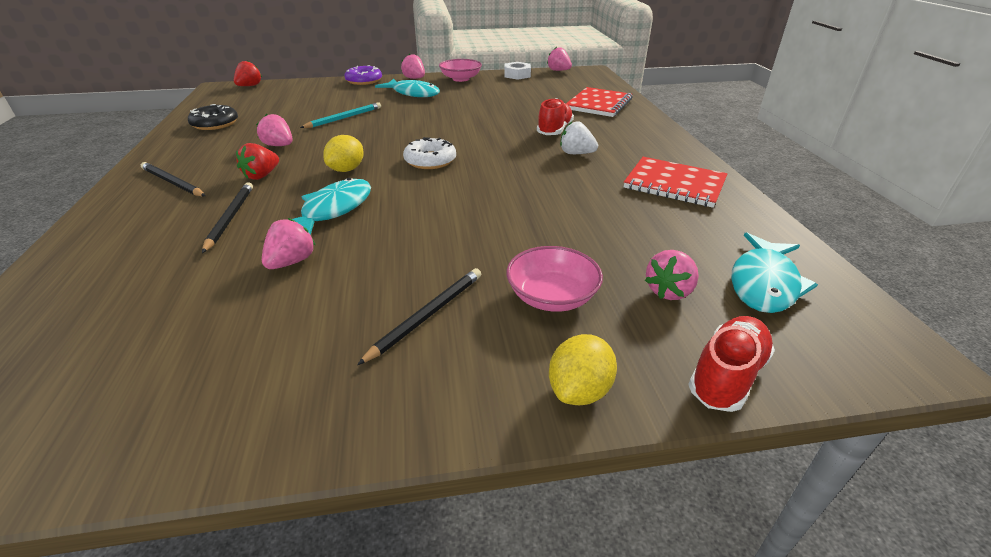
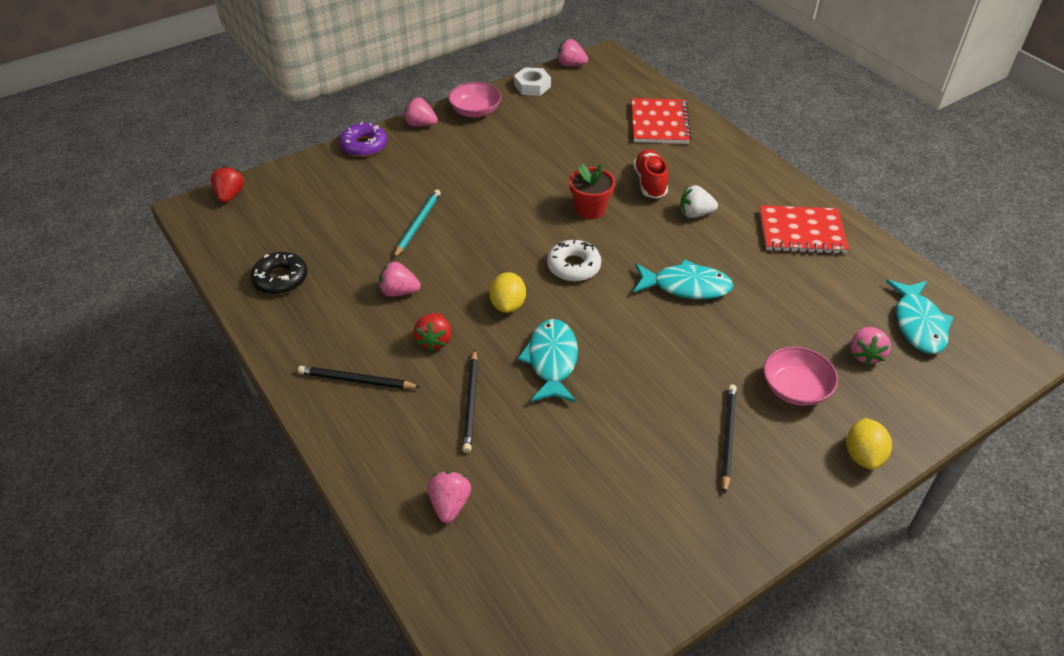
camera: 25 degrees left, 10 degrees up
(230, 218) = (471, 402): black pencil -> black pencil turned 150 degrees counterclockwise
(291, 262) = (580, 429): pink strawberry -> pink strawberry (450, 504)
(413, 93) = (448, 156): turquoise fish -> turquoise fish (686, 286)
(485, 134) = (590, 209): none -> red flower pot
(726, 375) = (934, 411): red shoe -> none

